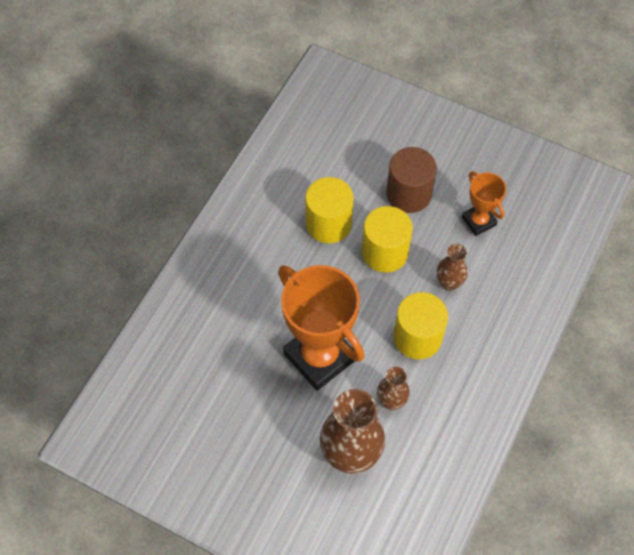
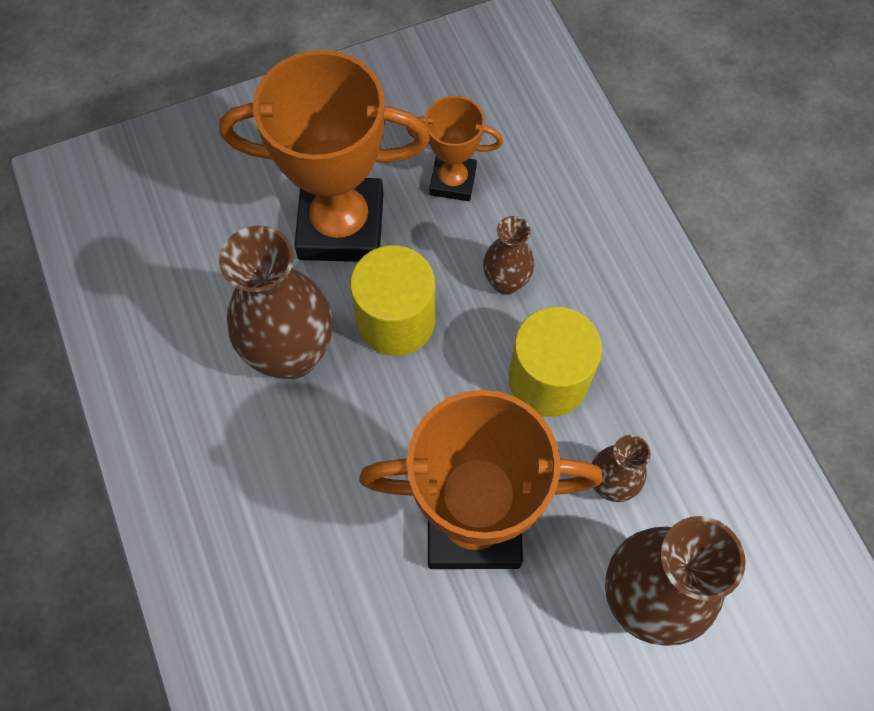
camera: 50 degrees left, 5 degrees up
(328, 223) = (291, 354): yellow cylinder -> brown vase
(408, 194) = (341, 226): brown cylinder -> orange trophy

